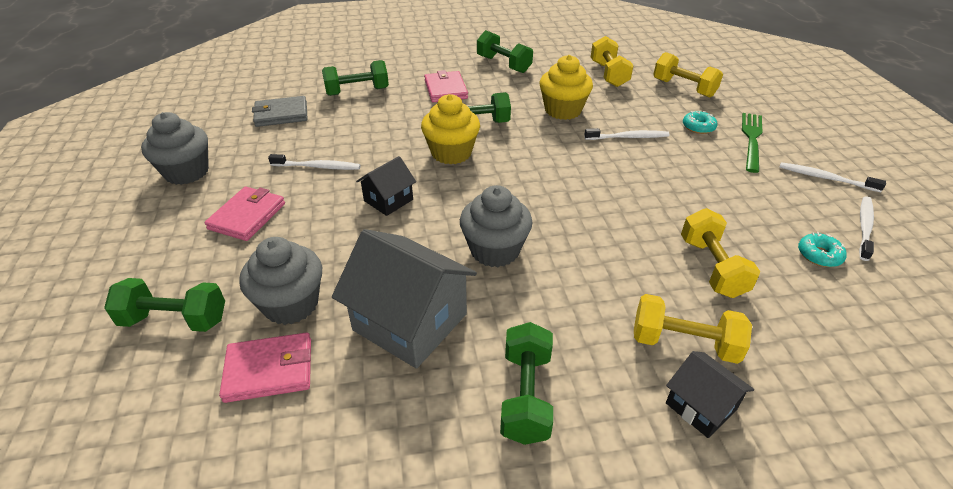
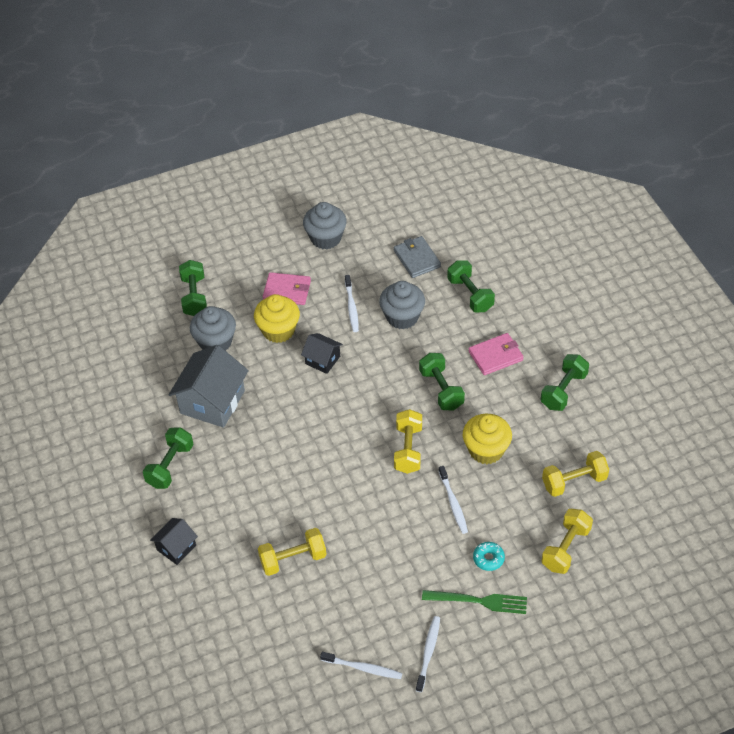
camera: 80 degrees right, 10 degrees up
(269, 370) = (169, 350): pink wallet -> none
(451, 153) = (393, 383): yellow cupcake -> yellow cupcake (278, 330)
(495, 250) = (283, 432): grey cupcake -> grey cupcake (402, 317)
(526, 396) = (170, 466): green dumbbell -> green dumbbell turned 60 degrees counterclockwise
(684, 343) = (220, 540): yellow dumbbell -> yellow dumbbell (408, 449)
(819, 255) = (321, 629): turquoise donut -> none

